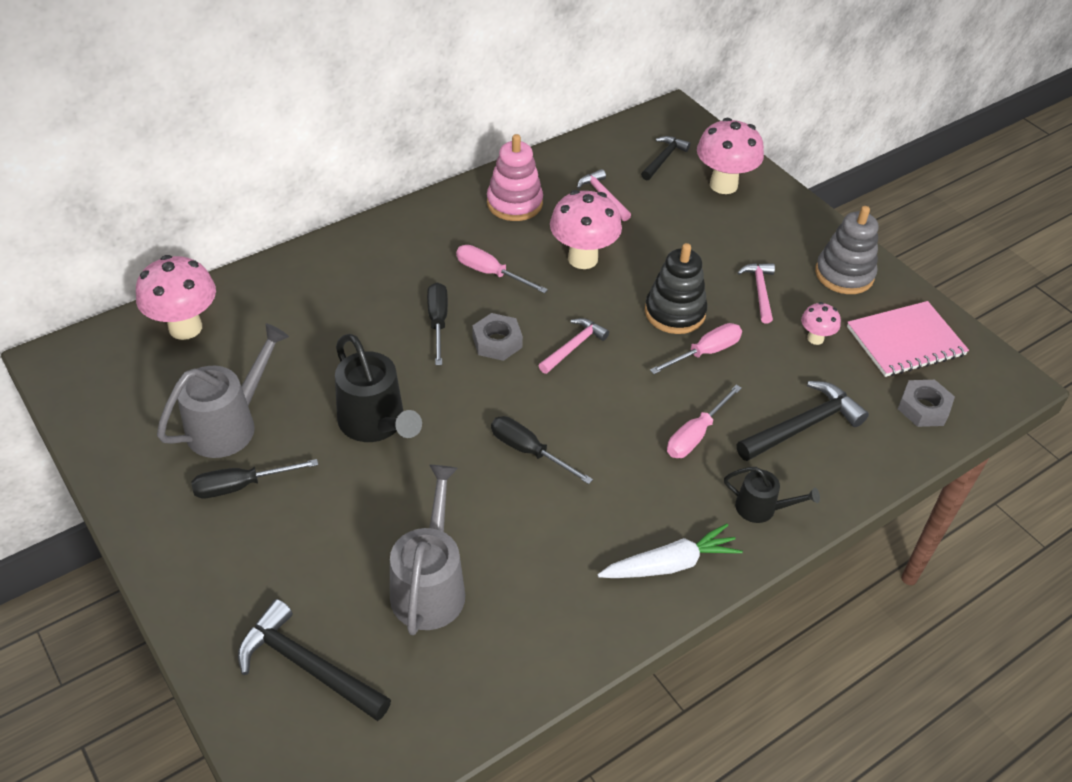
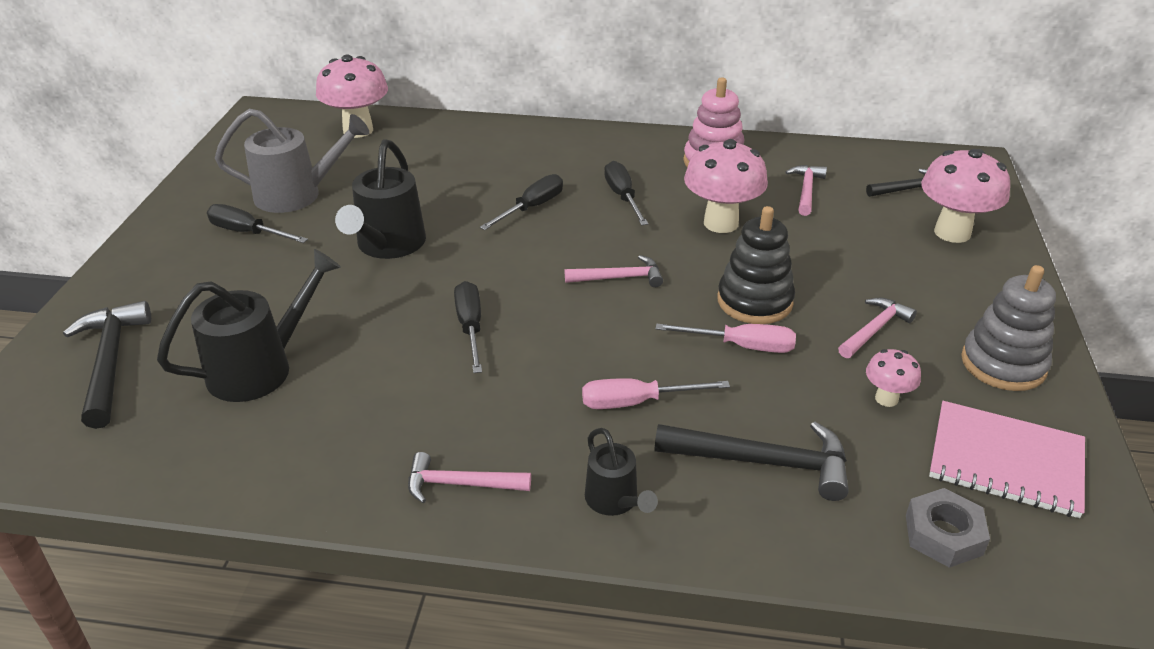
camera: 45 degrees right, 10 degrees down
(430, 585) = (261, 368): grey watering can -> black watering can
(490, 273) = (623, 197): pink screwdriver -> black screwdriver
(497, 342) = (559, 242): grey nut -> none
(670, 564) = (460, 484): white carrot -> pink hammer

